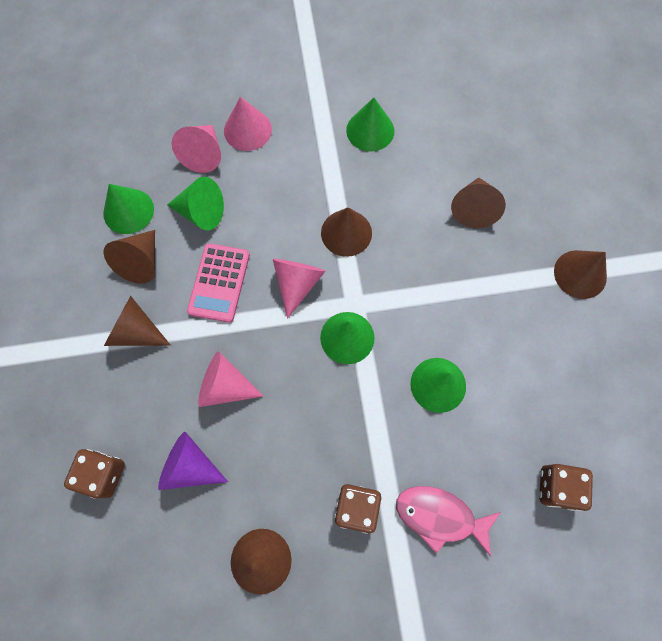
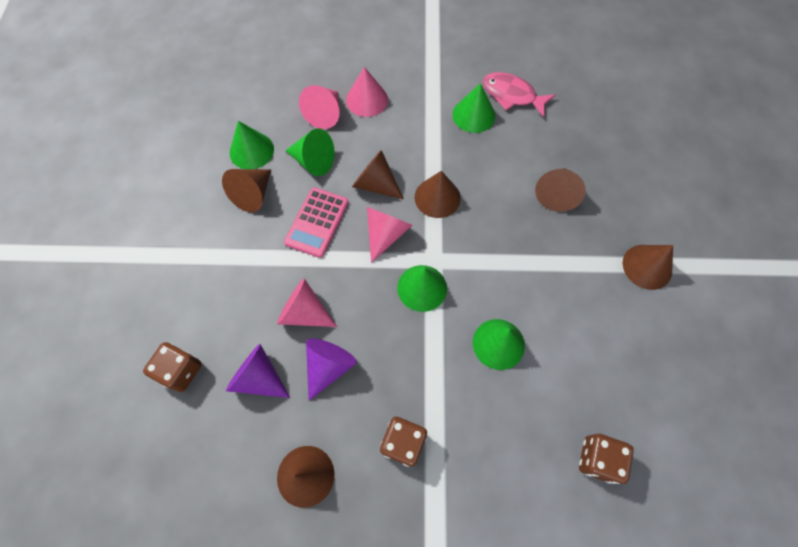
camera: 10 degrees right, 5 degrees down
(136, 331) = (236, 252): brown cone -> brown cone (375, 184)
(263, 441) = (328, 366): none -> purple cone
(440, 516) = (480, 466): pink fish -> pink fish (512, 95)

